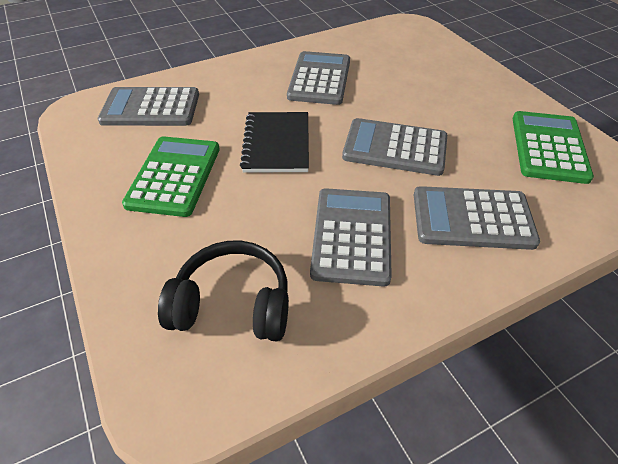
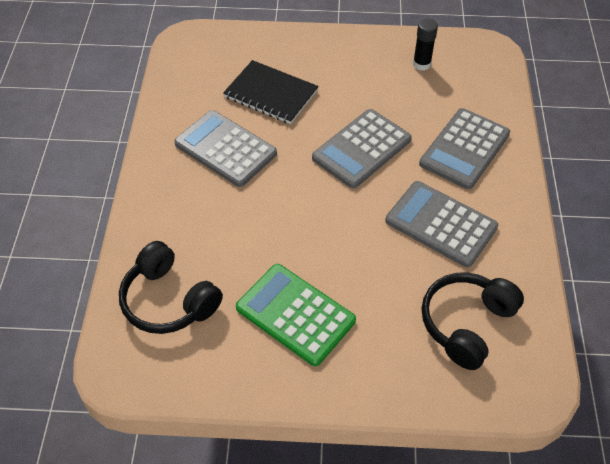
camera: 60 degrees left, 5 degrees up
(151, 108) = (169, 300): grey calculator -> black headphones
(277, 144) = (301, 223): black notebook -> black notebook (271, 94)
(548, 147) = (421, 64): green calculator -> black glue stick

